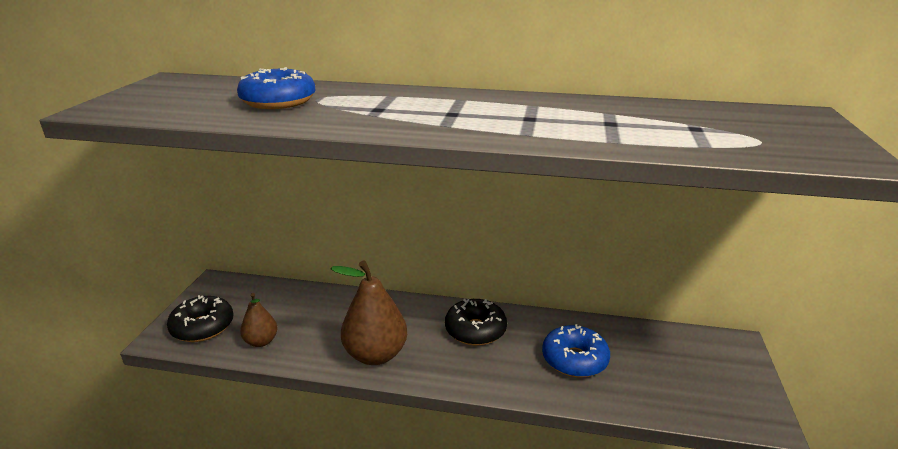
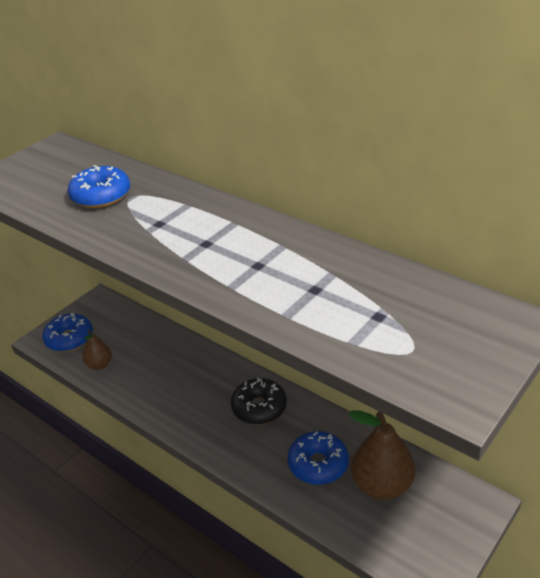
camera: 30 degrees right, 10 degrees up
(202, 327) = (69, 339): black donut -> blue donut
(375, 355) = (169, 404): brown pear -> brown pear (381, 485)

